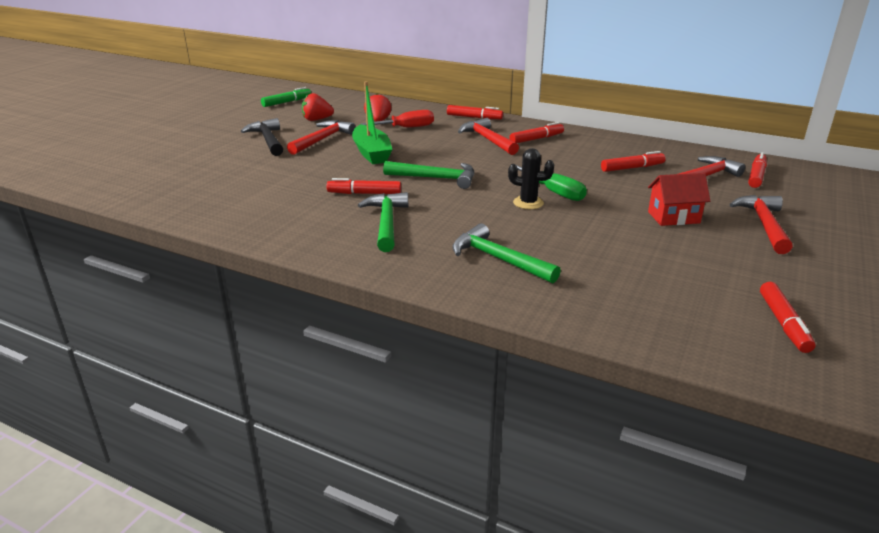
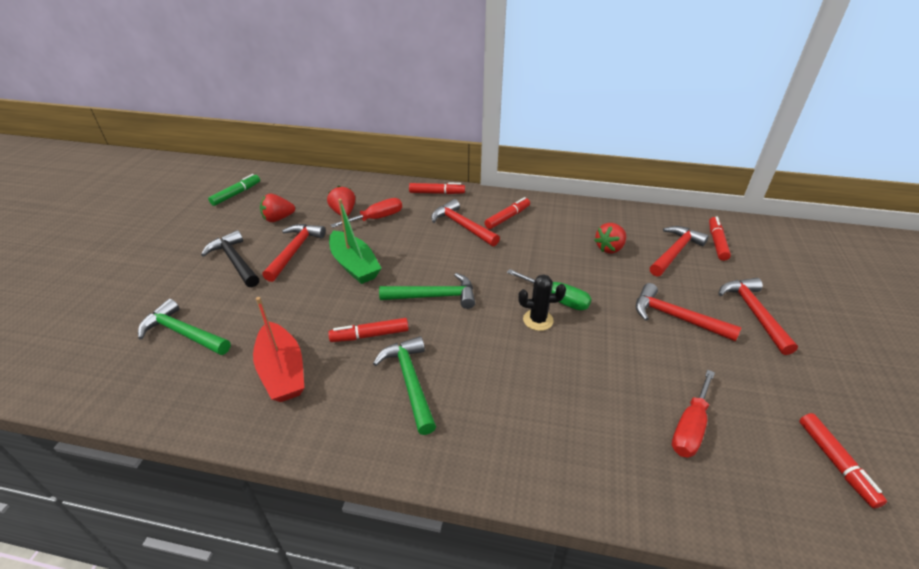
camera: 15 degrees left, 10 degrees up
(279, 203) = (282, 371): none -> red boat
(498, 259) = (544, 420): green hammer -> green hammer (183, 333)
(632, 168) = (609, 248): red marker -> red strawberry
(641, 282) = (690, 427): none -> red screwdriver
(673, 217) = (675, 317): red house -> red hammer

